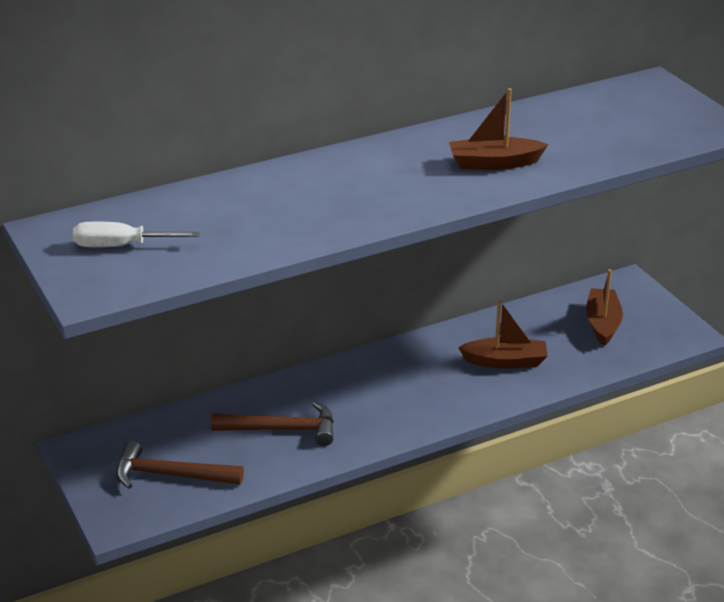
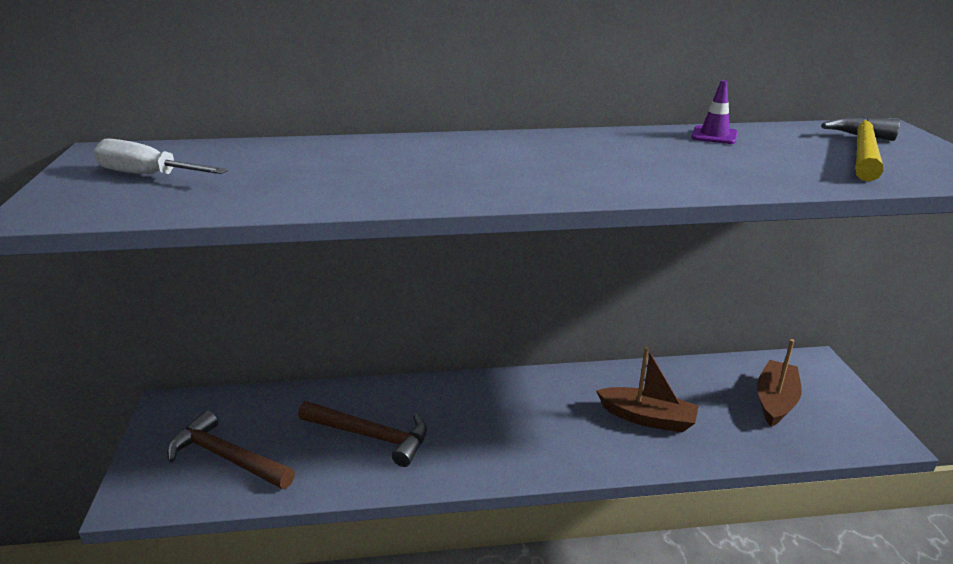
camera: 20 degrees right, 5 degrees down
(494, 163) = (649, 167): brown boat -> none
(527, 116) = (714, 135): none -> purple traffic cone
(640, 116) = (863, 152): none -> yellow hammer

